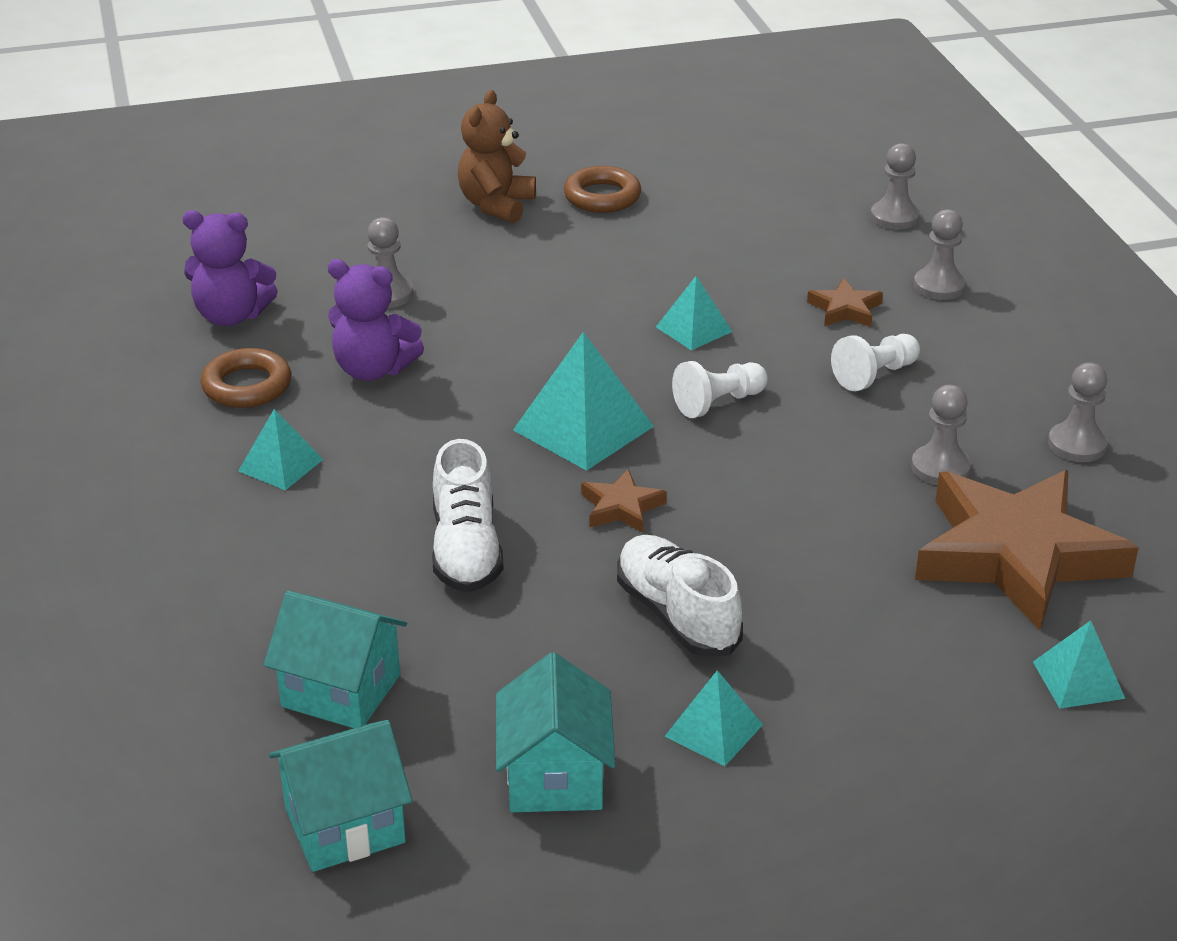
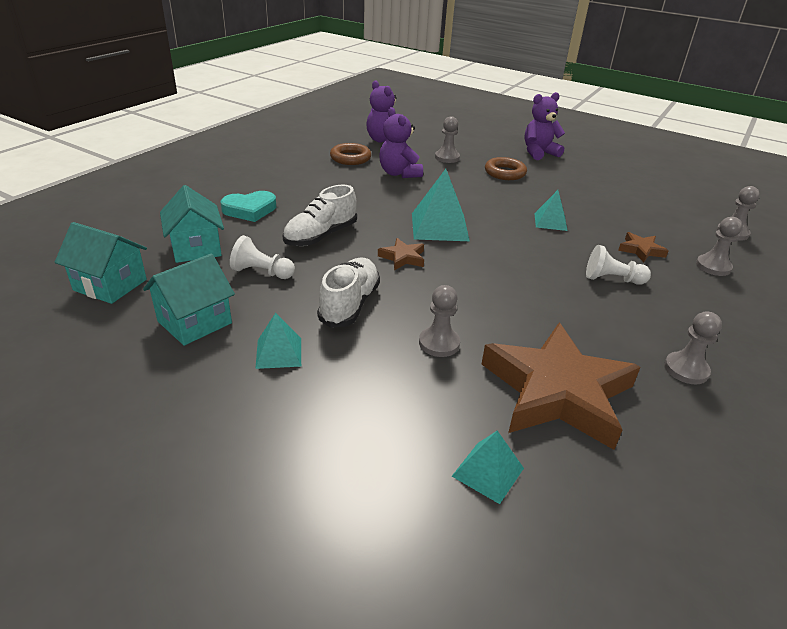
camera: 45 degrees right, 0 degrees up
(281, 465) = (315, 181): turquoise pyramid -> none
(285, 580) = (250, 210): none -> turquoise heart
(496, 205) = (539, 153): brown teddy bear -> purple teddy bear
(602, 197) = (589, 168): brown ring -> brown ring (505, 173)
(718, 403) = (513, 249): white pawn -> white pawn (262, 272)
(940, 468) = (581, 331): grey pawn -> grey pawn (439, 343)

